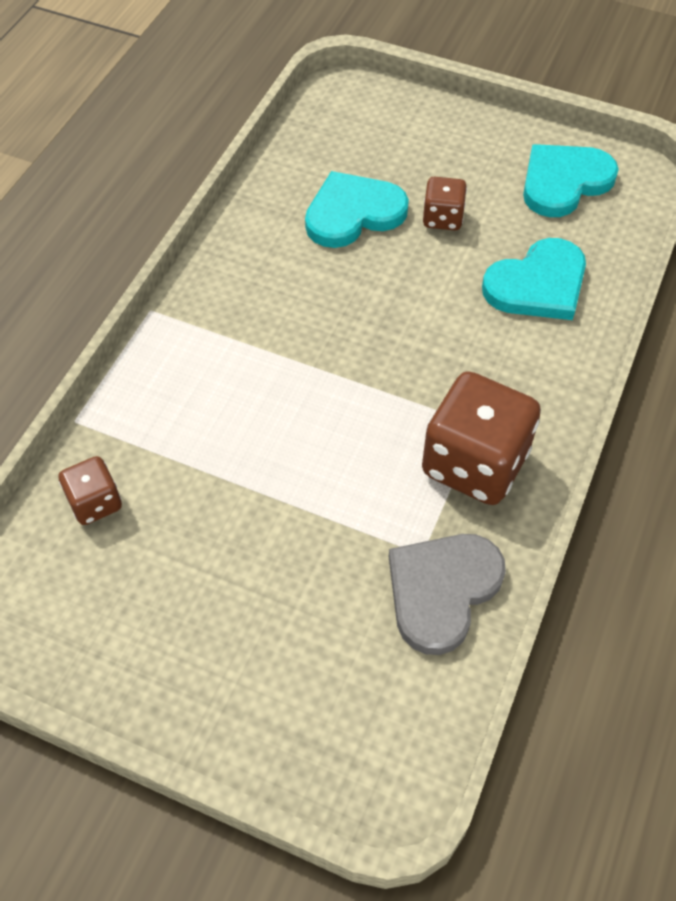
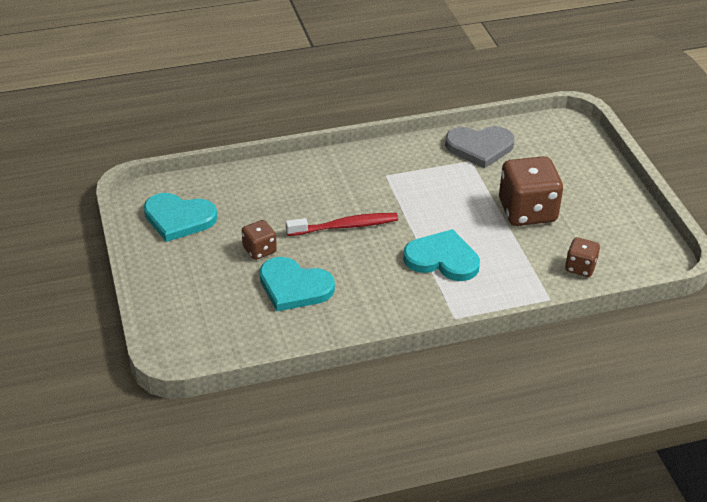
camera: 130 degrees left, 15 degrees down
(411, 316) = (345, 226): none -> red toothbrush
(474, 463) = (408, 166): brown dice -> brown dice (527, 211)
(538, 284) = (273, 194): turquoise heart -> turquoise heart (442, 259)

